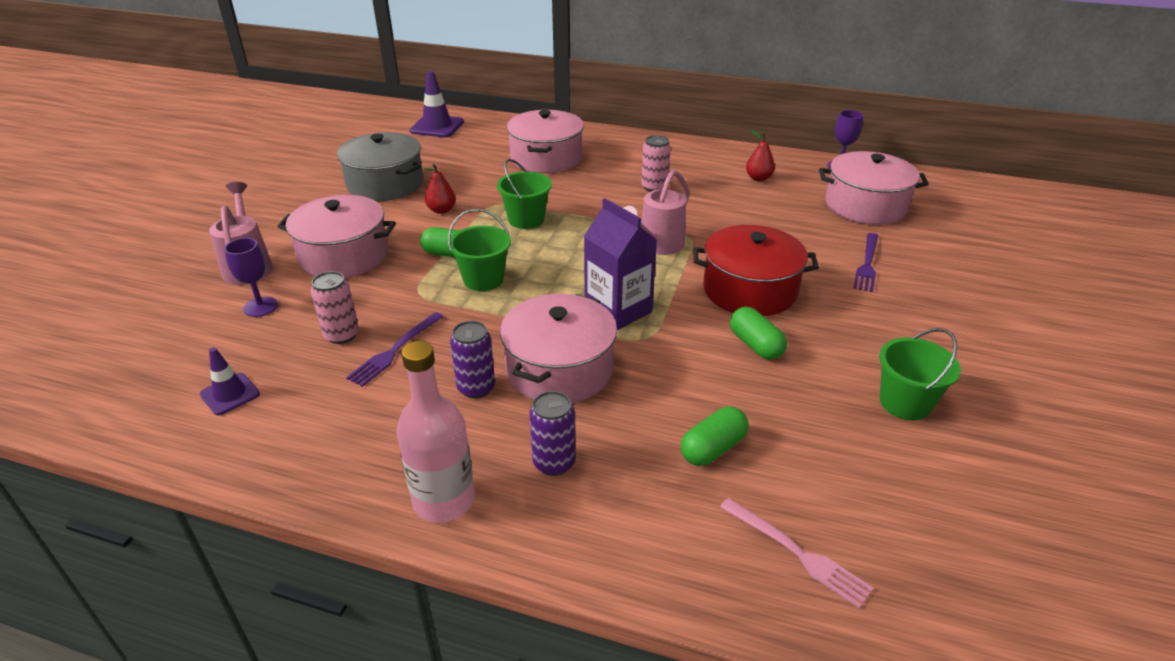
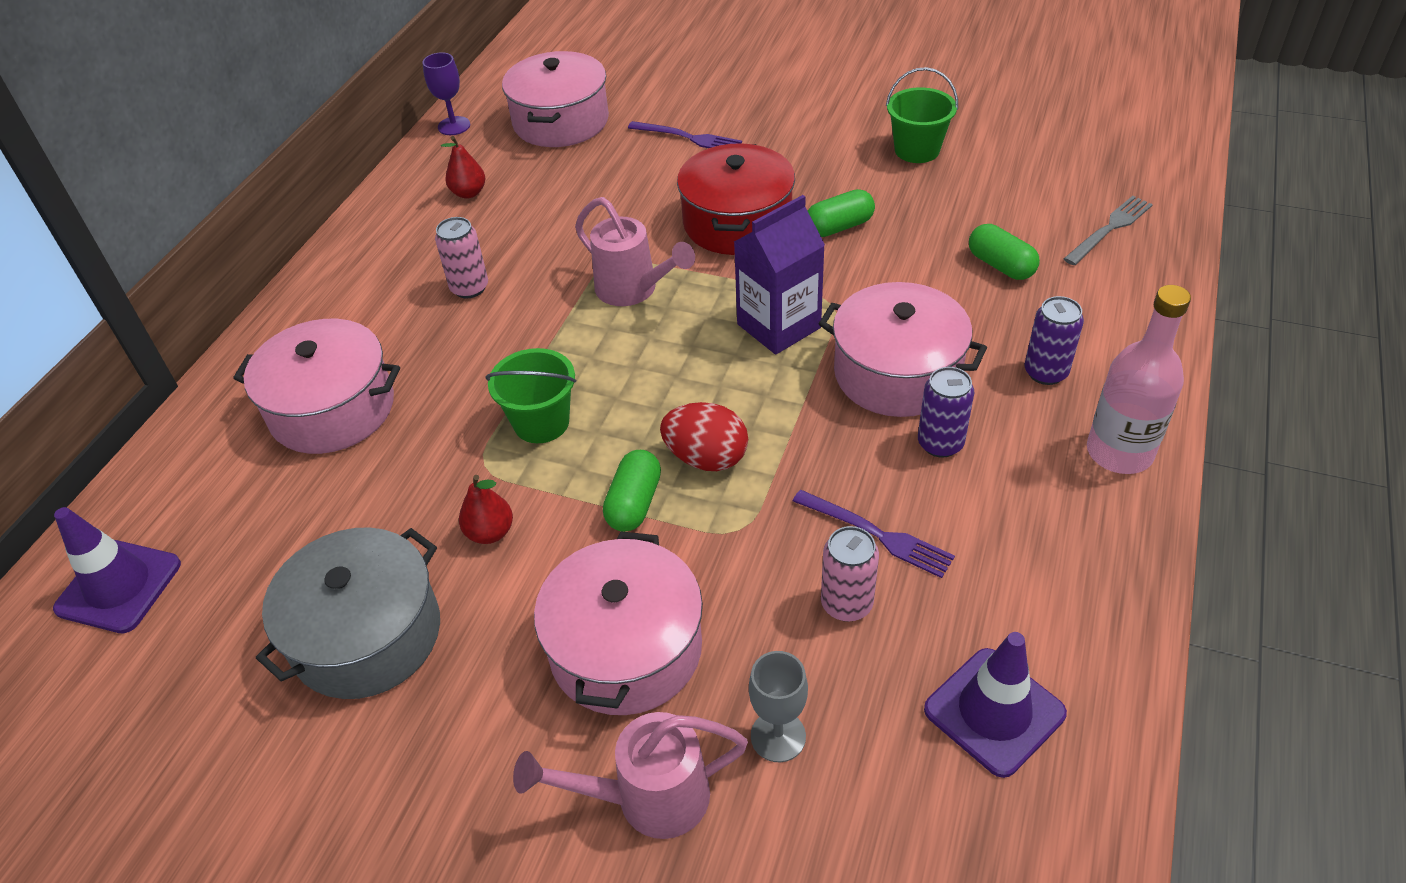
camera: 85 degrees left, 10 degrees up
(230, 394) = (994, 711): purple traffic cone -> purple traffic cone, size x1.60
(261, 307) = (778, 736): purple goblet -> grey goblet
(483, 279) = (706, 458): green bucket -> red egg
(797, 553) = (1110, 229): pink fork -> grey fork

